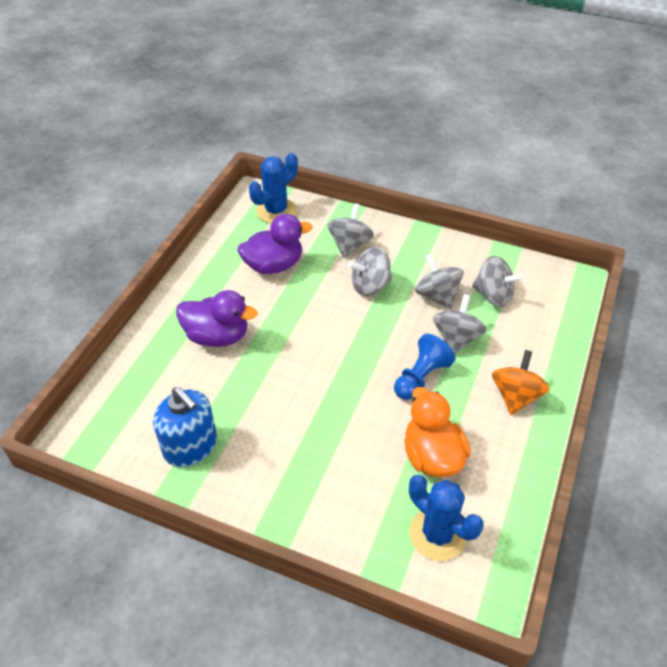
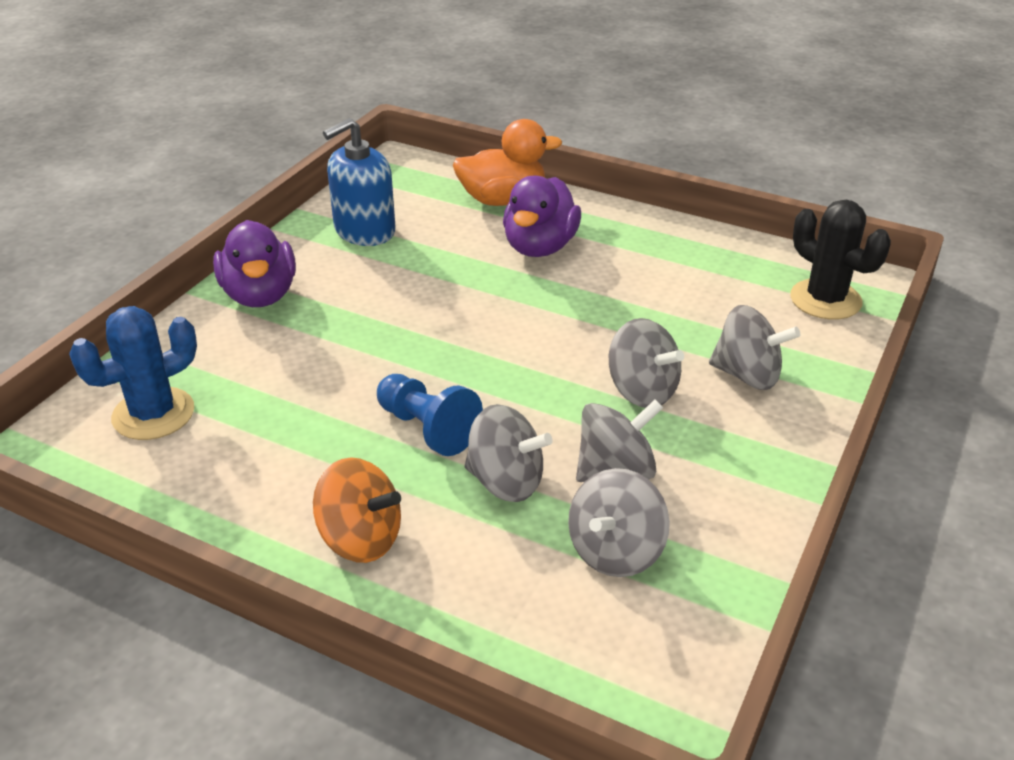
camera: 95 degrees right, 10 degrees down
(274, 265) = (687, 295): purple duck -> purple duck (260, 295)
(276, 211) = (825, 300): blue cactus -> black cactus
(370, 286) = (641, 391): grey spinning top -> grey spinning top turned 150 degrees clockwise
(432, 456) = (277, 423): orange duck -> orange duck (502, 200)

